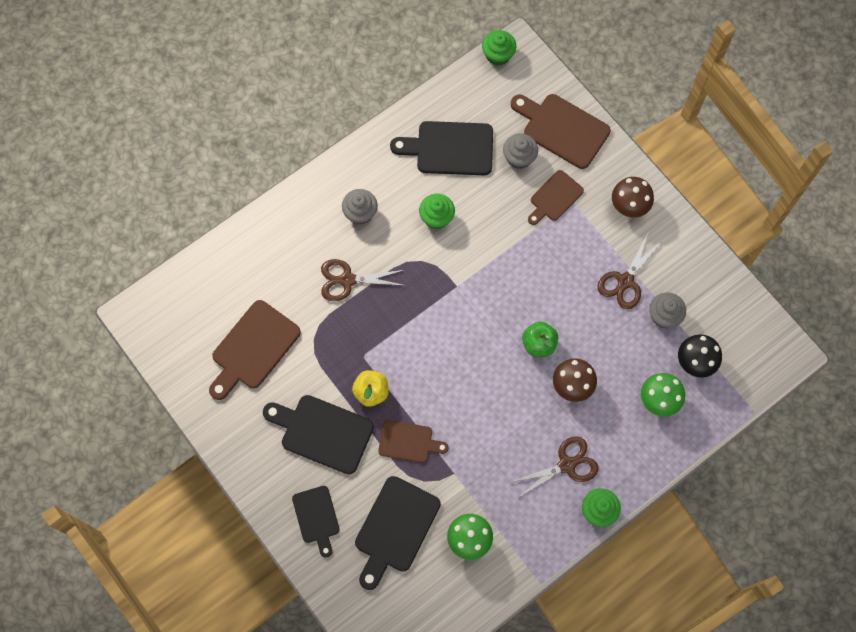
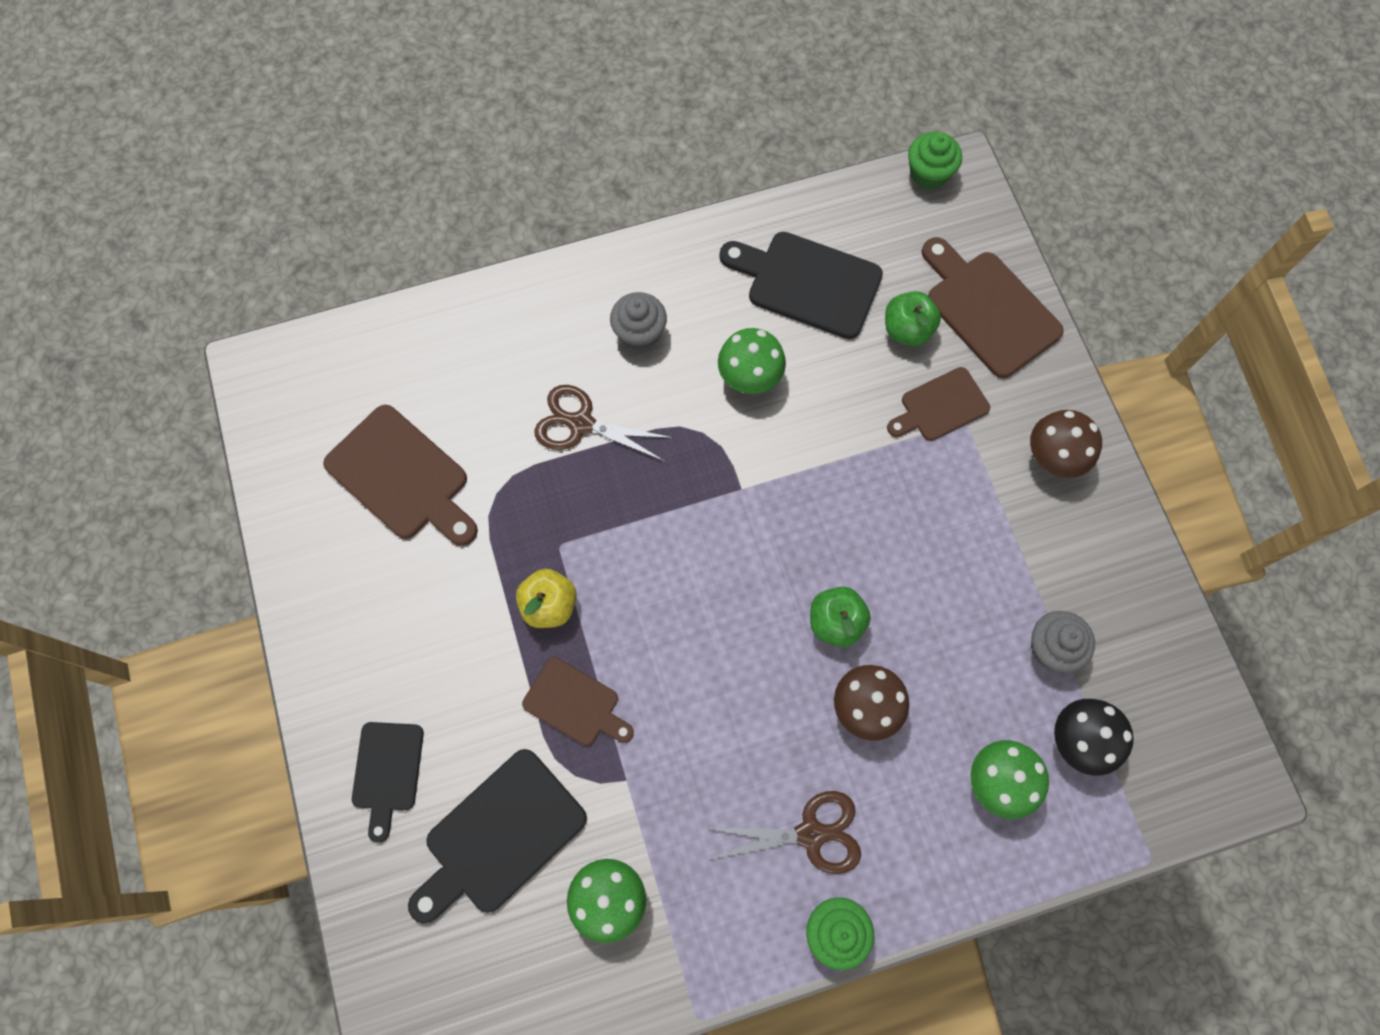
camera: 20 degrees right, 0 degrees up
(253, 348) = (402, 477): brown cutting board -> brown cutting board turned 105 degrees counterclockwise
(322, 432) = (451, 641): black cutting board -> none
(436, 217) = (750, 376): green cupcake -> green mushroom
(519, 157) = (907, 329): grey cupcake -> green apple
(625, 281) = (1007, 571): brown scissors -> none

